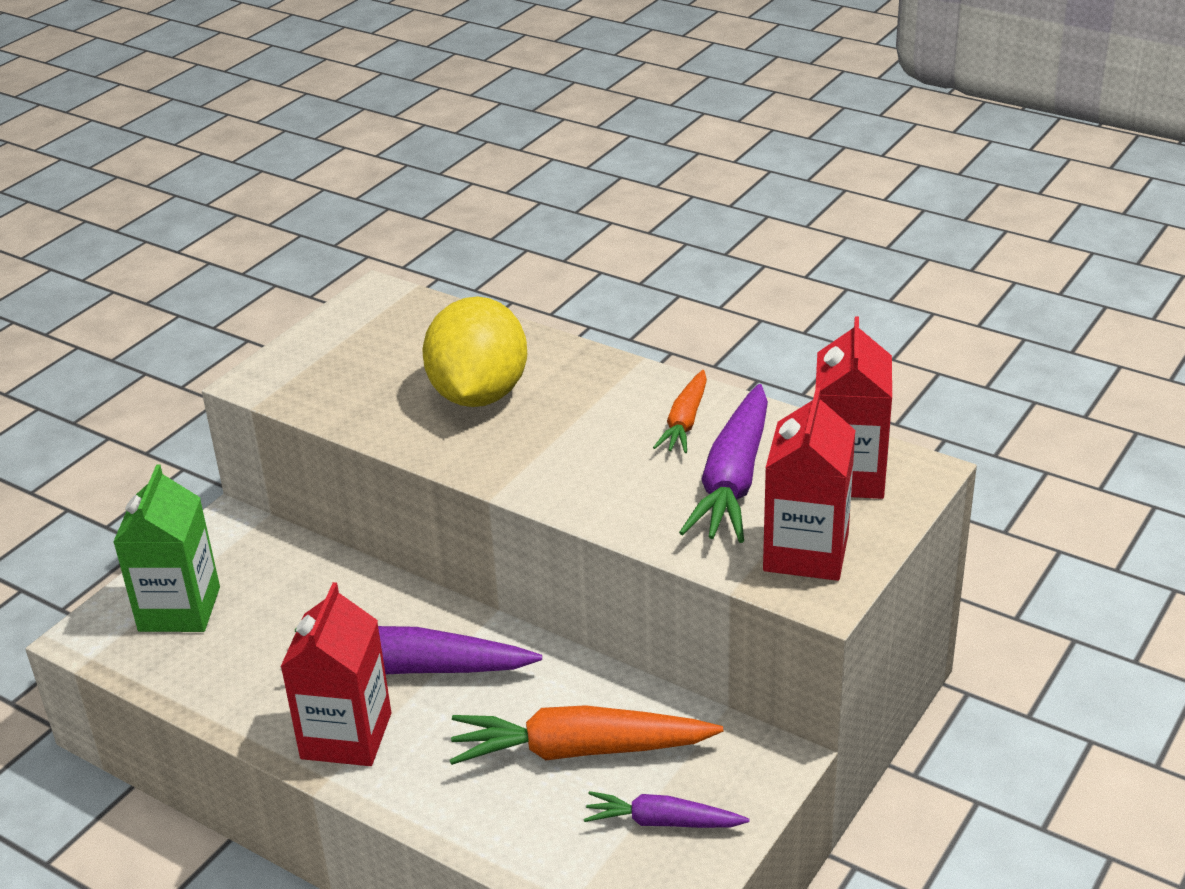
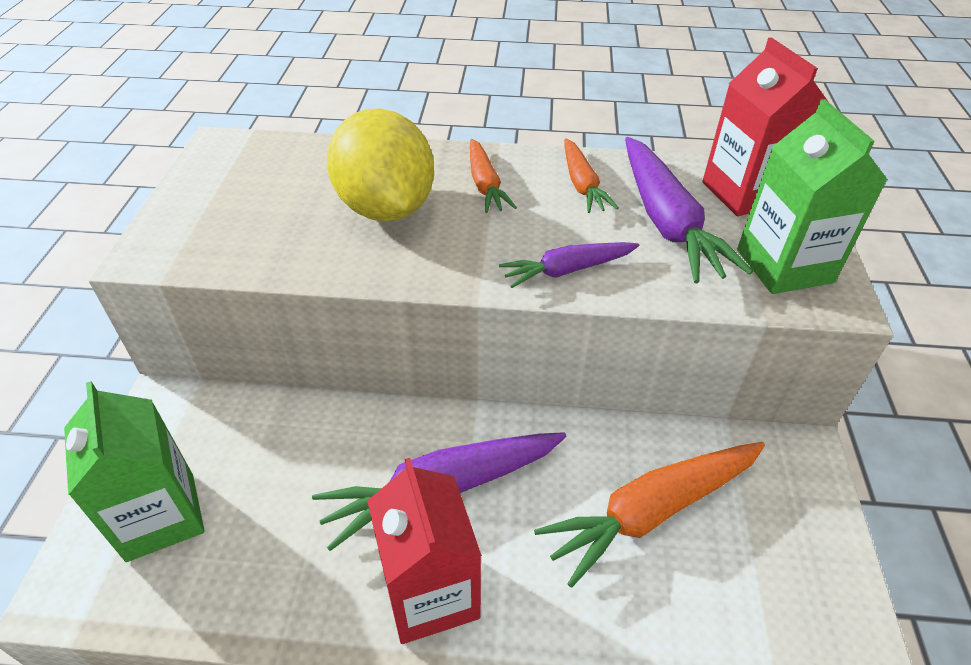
camera: 30 degrees left, 10 degrees up
(589, 396) = (485, 185): none -> orange carrot
(662, 822) = (776, 555): purple carrot -> purple carrot (567, 270)
(806, 552) = (784, 266): red carton -> green carton

